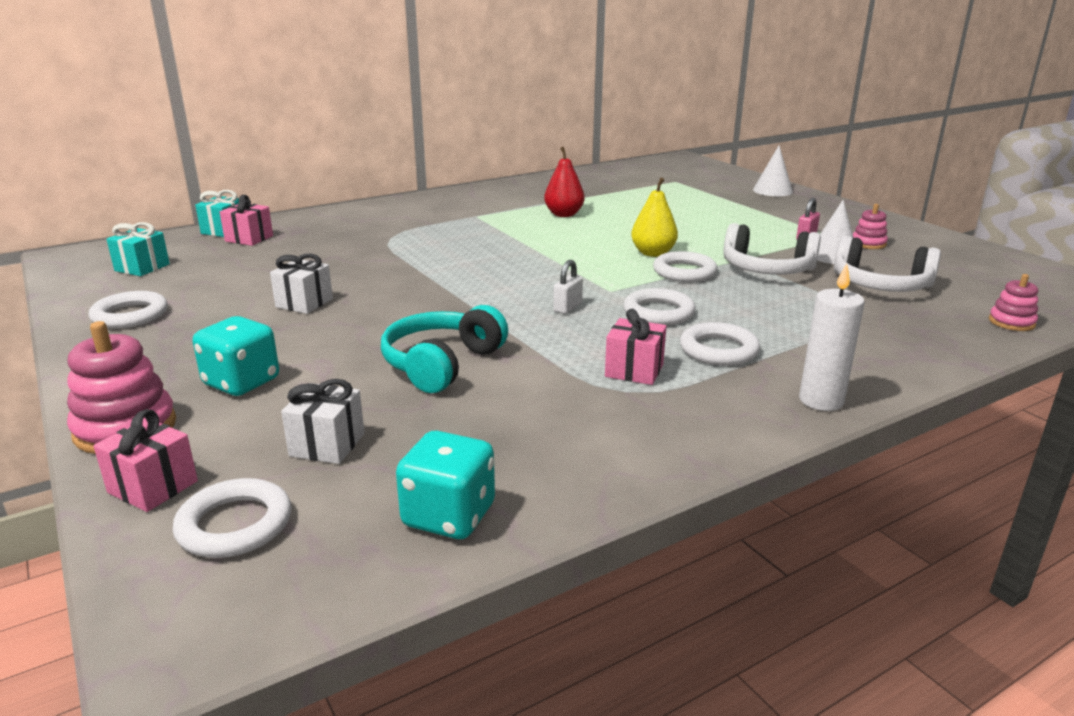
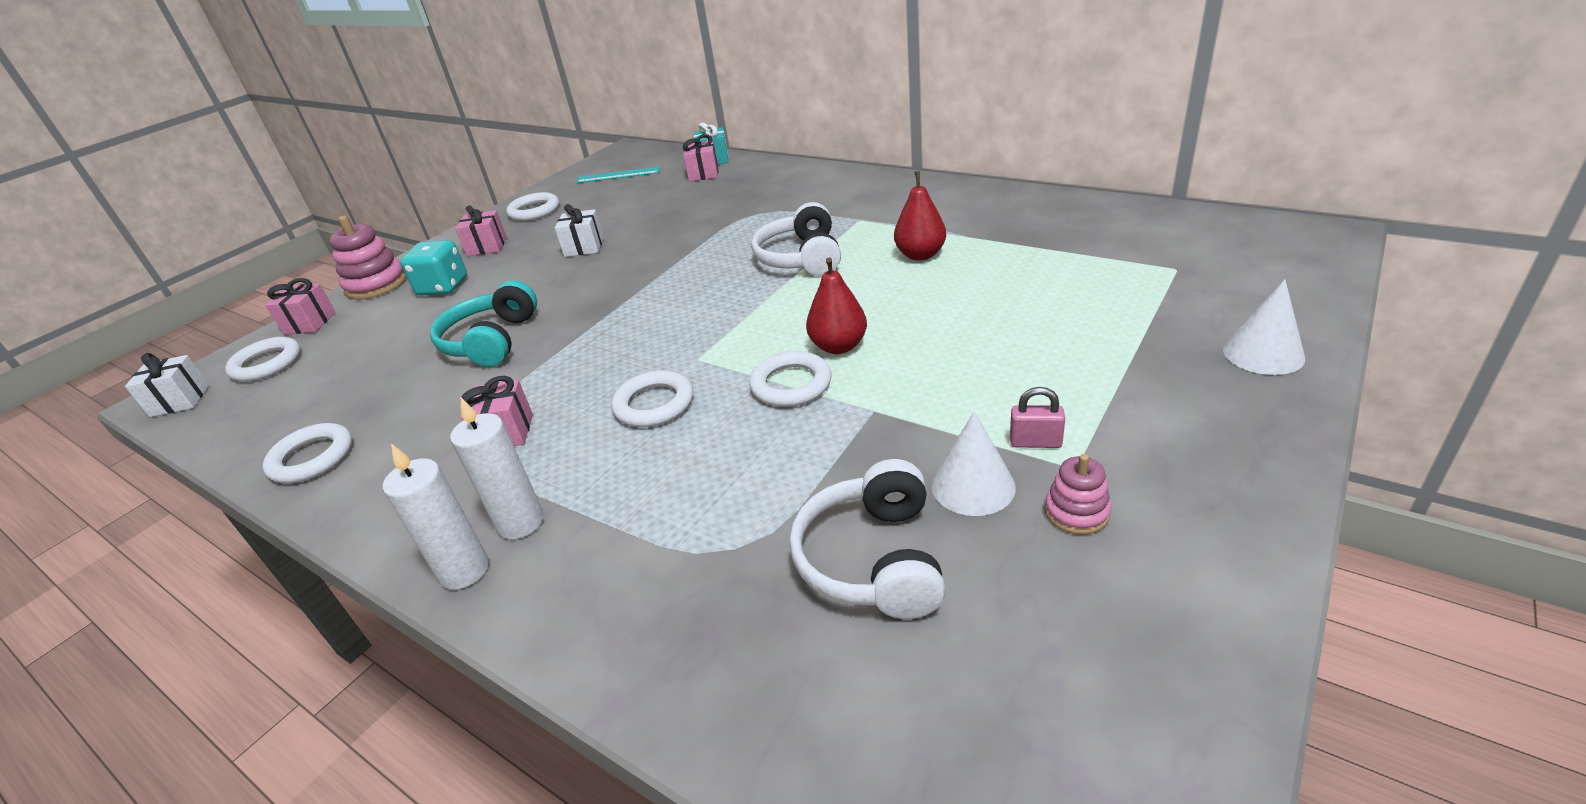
camera: 70 degrees right, 10 degrees up
(142, 267) = (618, 175): turquoise gift -> turquoise ruler
(176, 349) = (487, 247): none -> pink gift
(327, 445) = (359, 351): white gift -> white gift (180, 401)
(442, 364) = (491, 341): turquoise headphones -> turquoise headphones turned 90 degrees counterclockwise
(449, 516) = (266, 429): turquoise dice -> none
(567, 307) = (638, 351): white padlock -> none
(653, 253) = (838, 346): yellow pear -> red pear
(718, 350) = (571, 469): white ring -> white ring (312, 458)
(767, 269) = (853, 440): white headphones -> white headphones (801, 258)
(774, 374) = (521, 522): none -> white candle
(1011, 322) = (804, 746): pink stacking toy -> none

